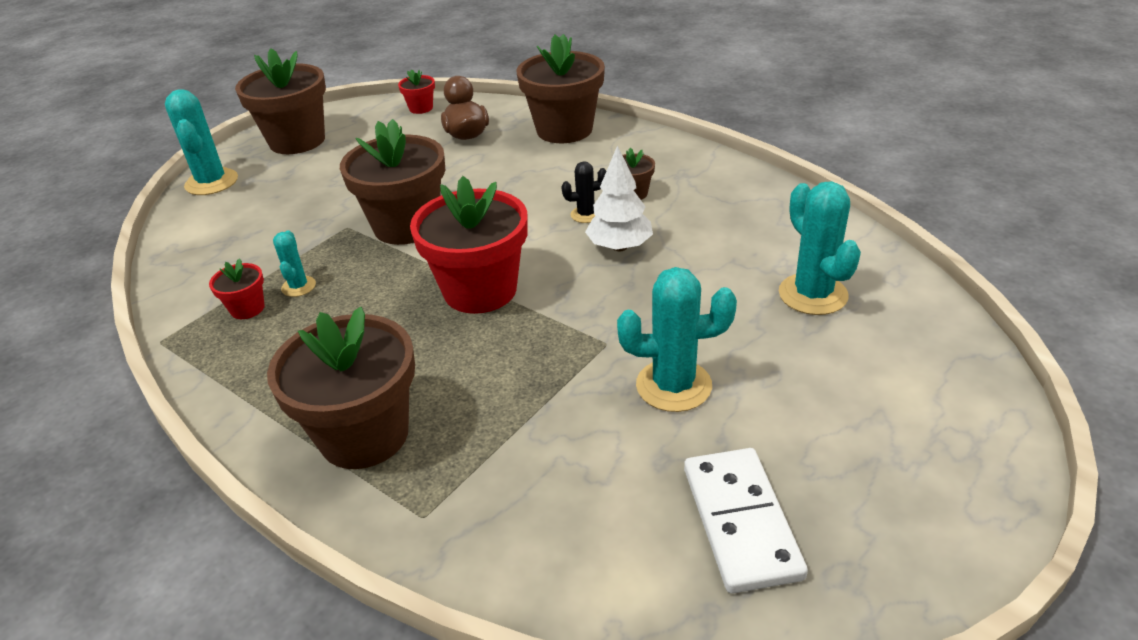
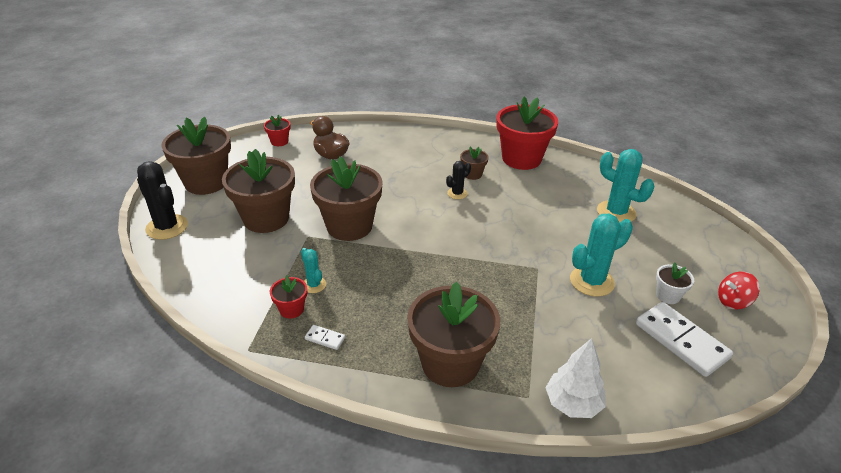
camera: 30 degrees left, 0 degrees up
(211, 182) = (167, 227): turquoise cactus -> black cactus
(250, 354) = (325, 338): none -> white domino
(480, 290) = (437, 256): red flower pot -> red flower pot (521, 159)
(564, 130) = (394, 140): brown flower pot -> brown flower pot (266, 218)
(620, 247) = (494, 209): white tree -> white tree (573, 404)
(784, 444) = (668, 295): none -> white flower pot
(901, 490) = (733, 301): none -> red spinning top

